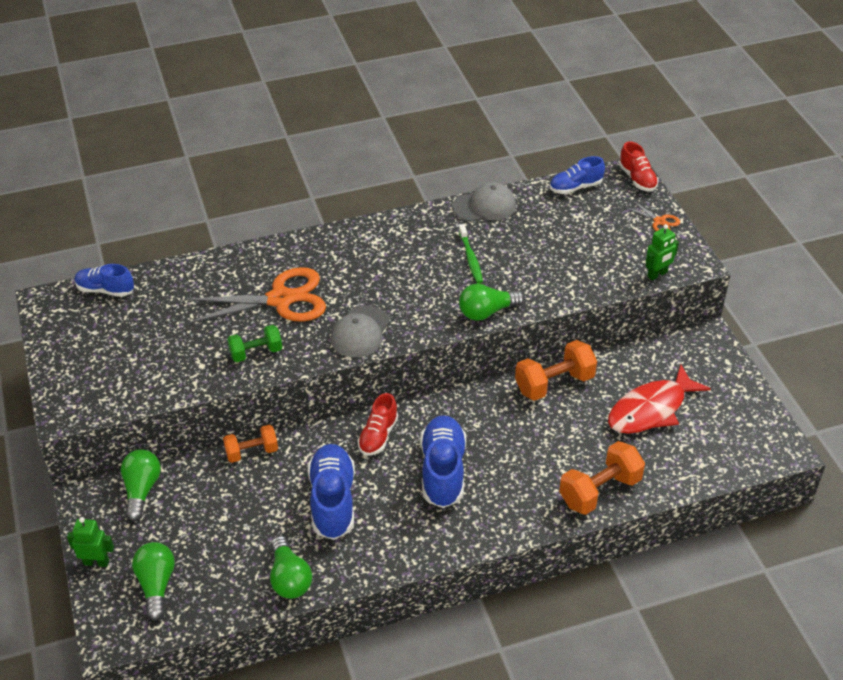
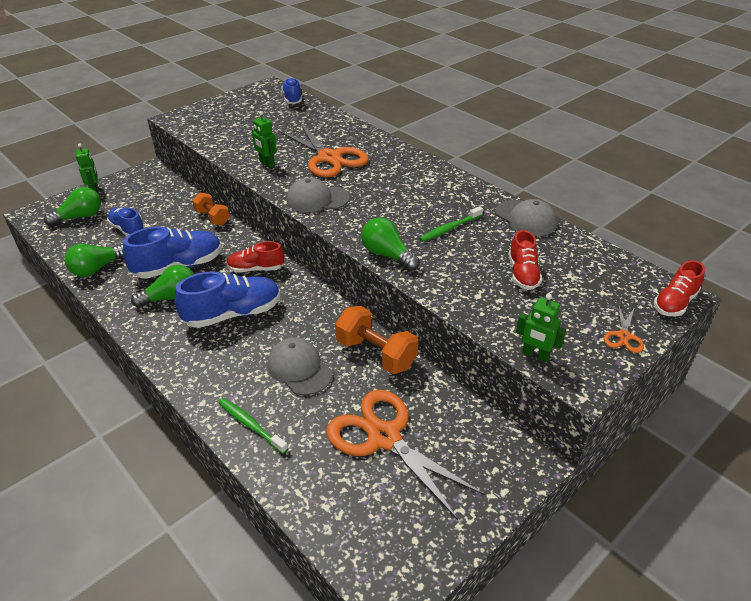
camera: 65 degrees right, 5 degrees down
(141, 490) = (160, 187): green light bulb -> green light bulb (171, 297)
(256, 352) = (267, 163): green dumbbell -> green robot
(547, 440) = (299, 368): none -> grey cap
(560, 241) = (522, 274): none -> red shoe
(575, 187) = (612, 264): blue shoe -> blue shoe (128, 230)
(600, 491) = (250, 425): orange dumbbell -> green toothbrush
(651, 409) = (384, 437): red fish -> orange scissors

